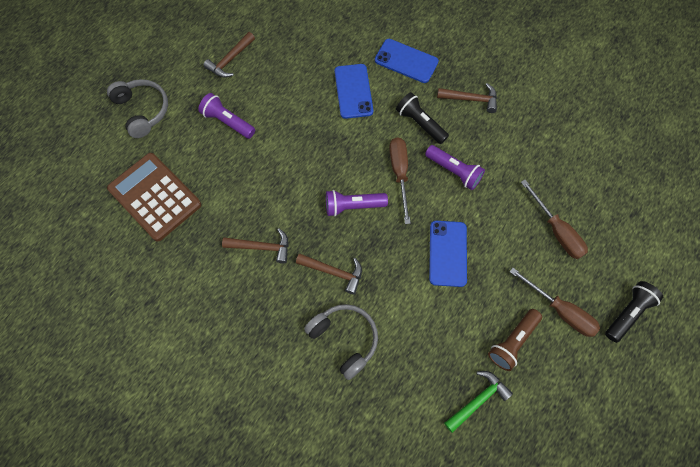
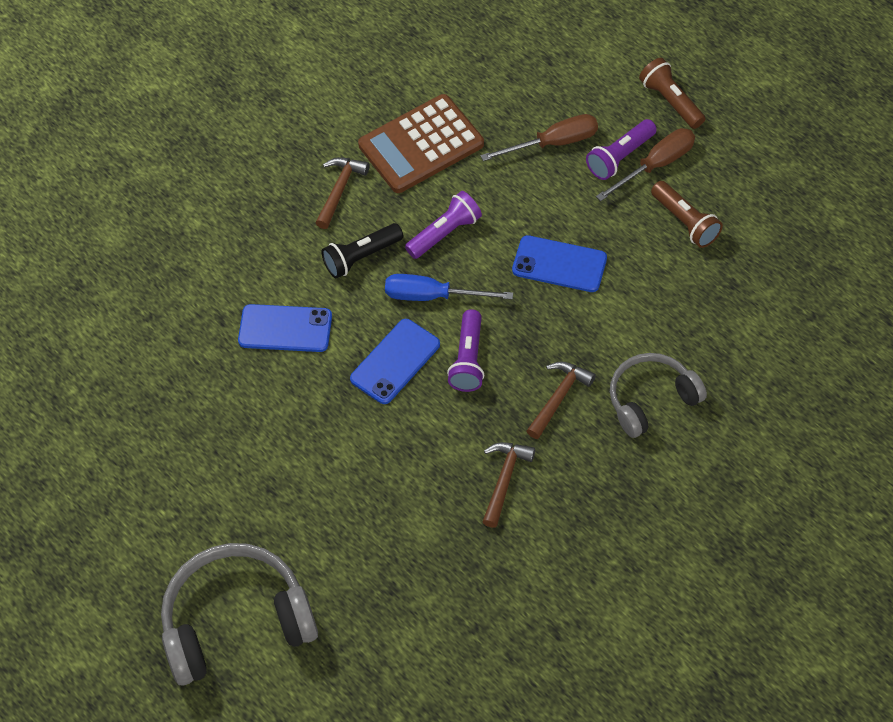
camera: 75 degrees left, 10 degrees down
(142, 111) = (236, 622): grey headphones -> grey headphones, size x1.57
(155, 197) = (393, 614): brown calculator -> brown calculator (421, 145)
(227, 122) = (290, 501): purple flashlight -> purple flashlight (620, 157)
(230, 60) = (178, 486): brown hammer -> none
(399, 173) = (433, 296): brown screwdriver -> blue screwdriver
(406, 61) = (253, 254): blue phone -> blue phone (395, 361)
(478, 400) = (748, 272): green hammer -> none
(627, 313) = (671, 101): black flashlight -> brown flashlight

